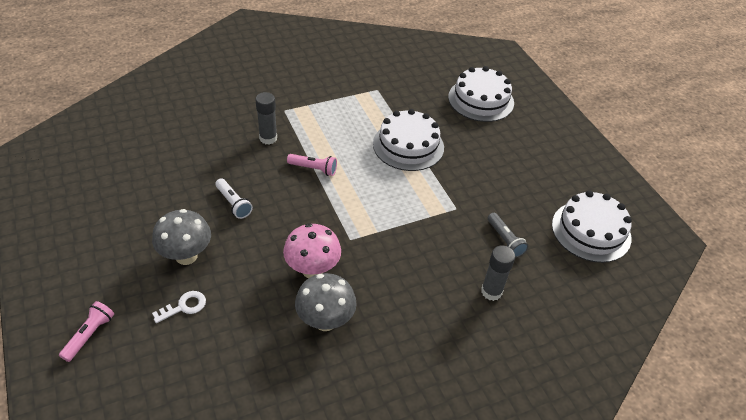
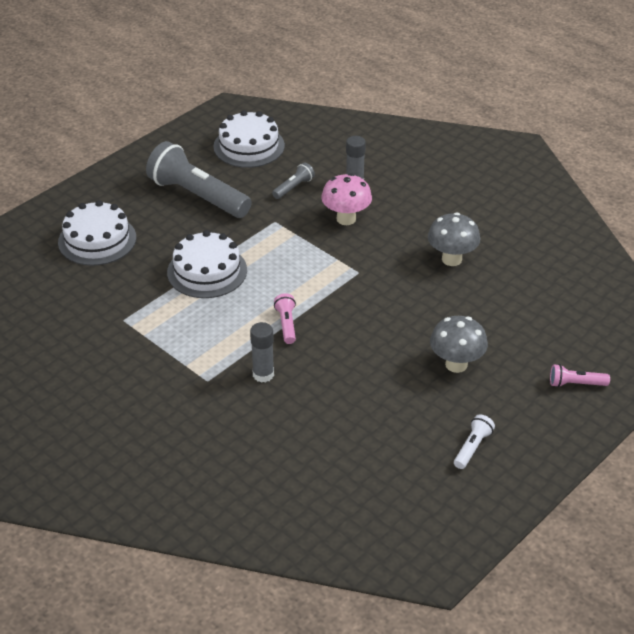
camera: 110 degrees left, 5 degrees down
(184, 306) = (505, 342): white key -> none
(233, 203) = (373, 361): white flashlight -> white flashlight (472, 447)
(312, 270) = (409, 283): pink mushroom -> pink mushroom (346, 219)
(518, 170) = (197, 196): none -> grey flashlight

